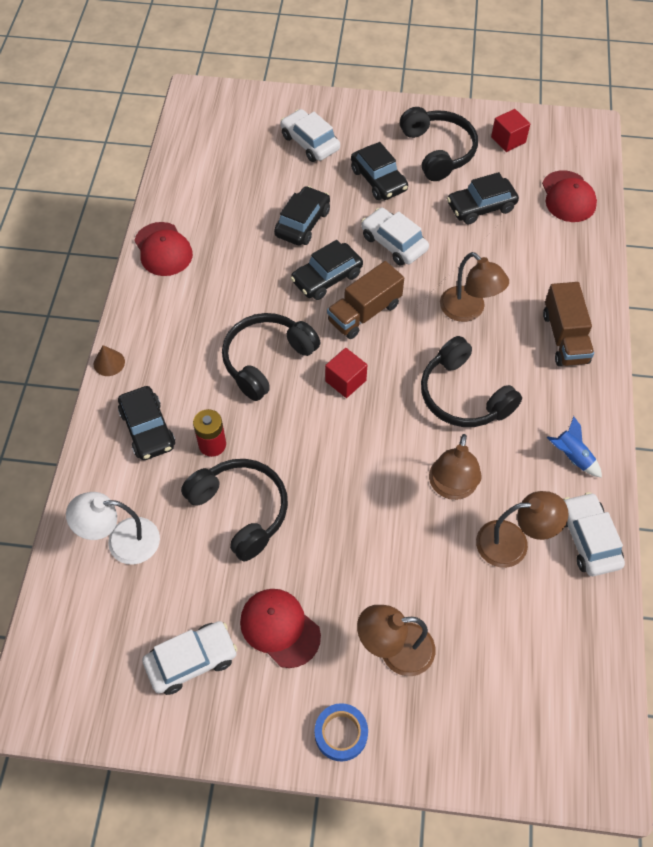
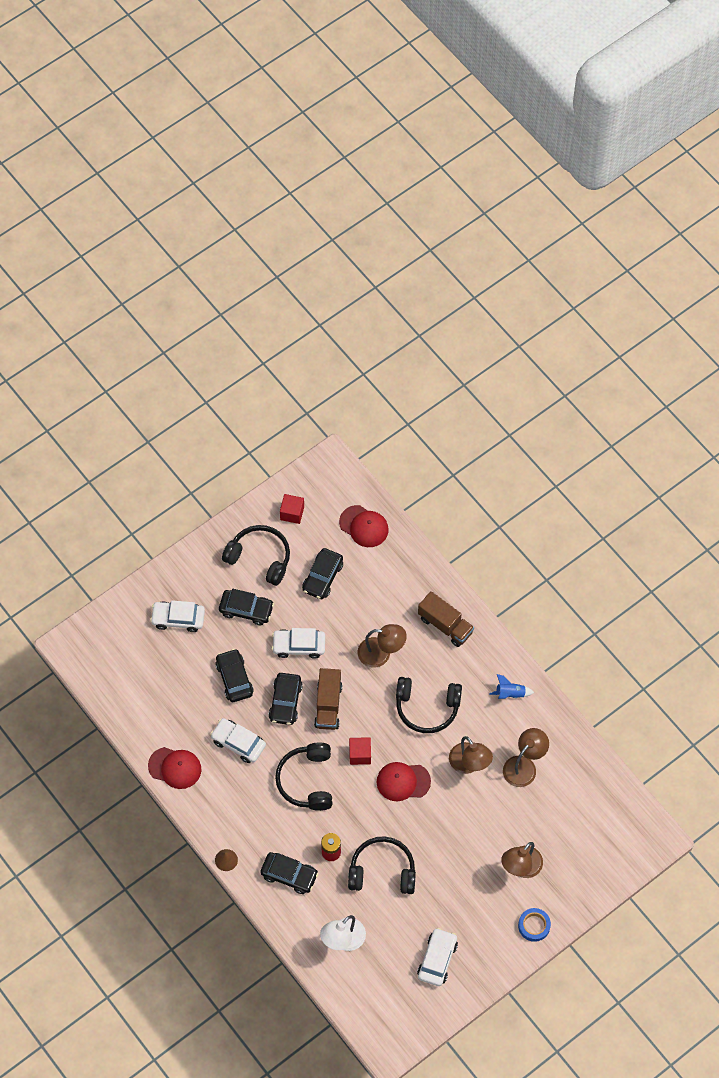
camera: 45 degrees left, 5 degrees up
(280, 628) = (460, 907): red cap -> red cap (403, 781)
(588, 539) = (556, 731): white car -> white car (238, 743)

